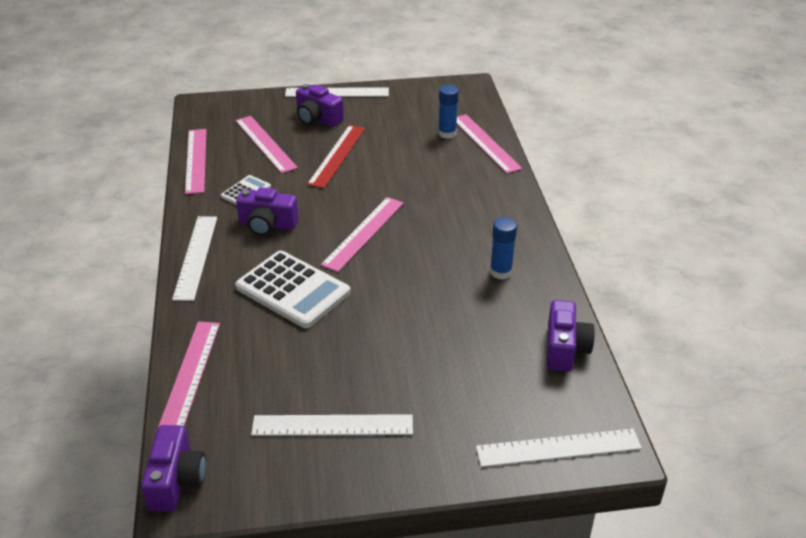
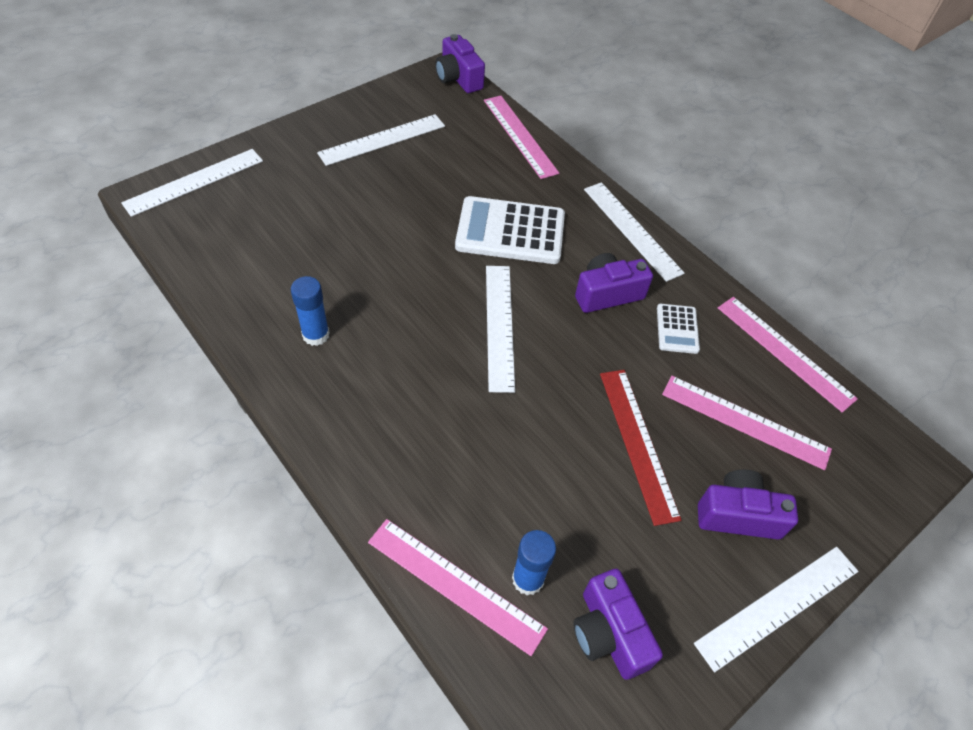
camera: 145 degrees right, 15 degrees up
(363, 233) = (499, 326): pink ruler -> white ruler
(565, 348) = (213, 269): purple camera -> purple camera (609, 633)

